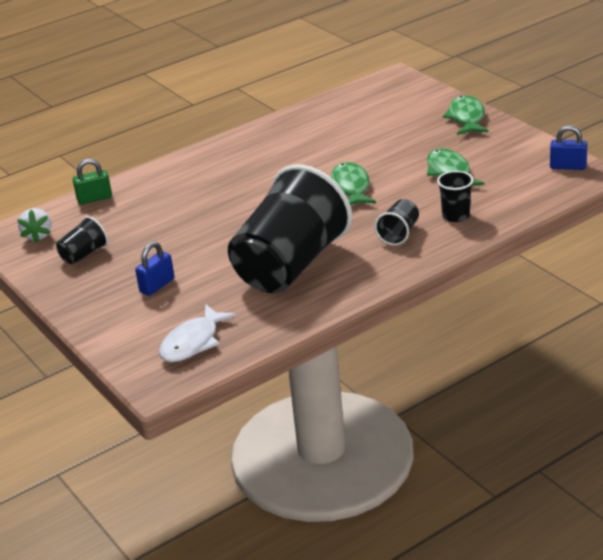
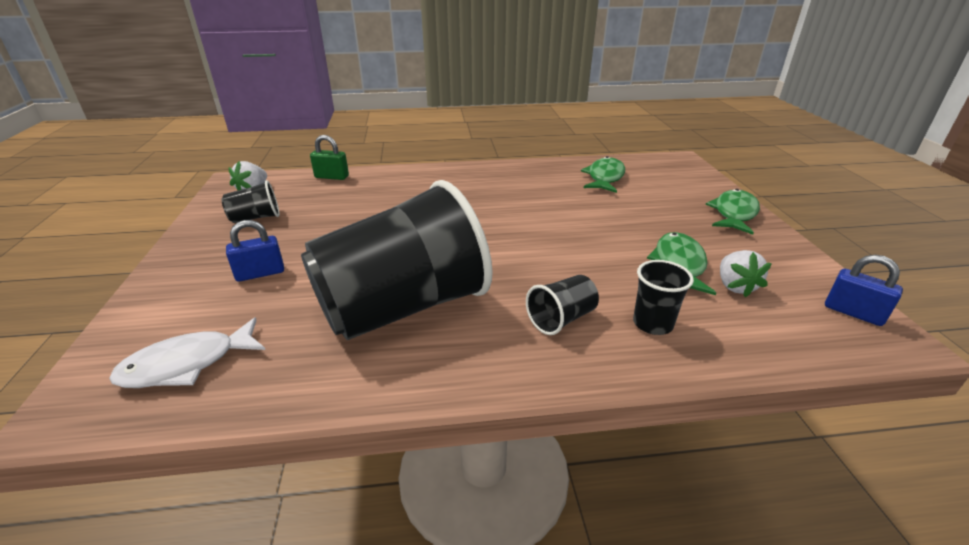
camera: 25 degrees right, 0 degrees up
(350, 187) = (553, 242): green fish -> green fish (605, 177)
(493, 175) = (735, 286): none -> white strawberry

